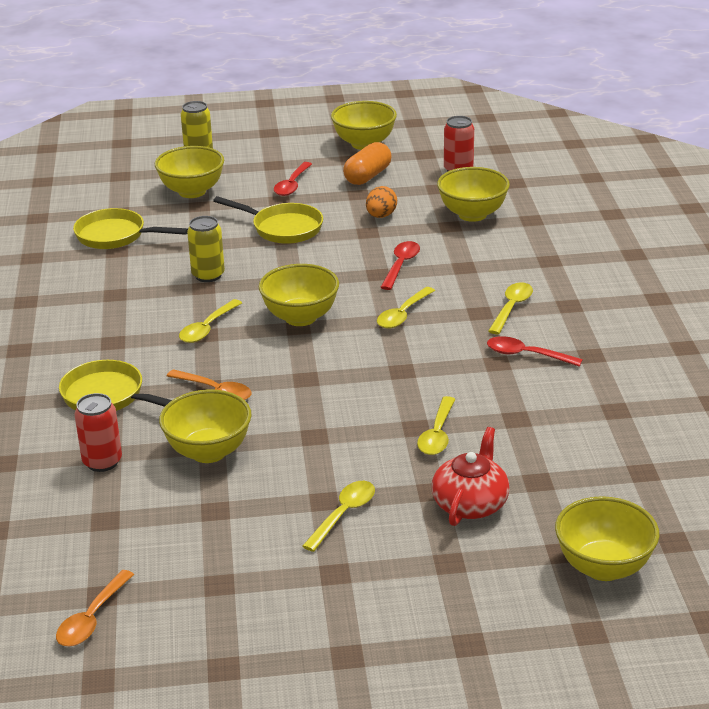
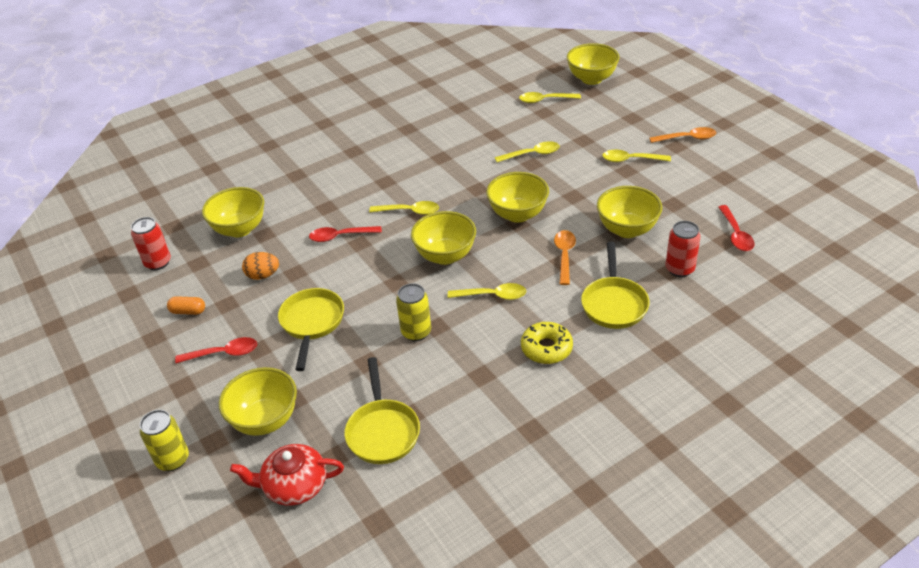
camera: 115 degrees left, 10 degrees up
(92, 618) = (795, 206): orange spoon -> orange spoon (687, 138)
(102, 336) = (546, 348): none -> yellow donut
(364, 144) = (115, 340): yellow bowl -> yellow bowl (518, 214)
(367, 176) = (188, 311): orange capsule -> orange capsule, size x0.61
(470, 503) = (582, 125): red teapot -> red teapot (294, 486)
(511, 308) = (371, 171): yellow spoon -> yellow spoon (545, 100)
(526, 355) = (424, 149): red spoon -> red spoon (736, 234)

